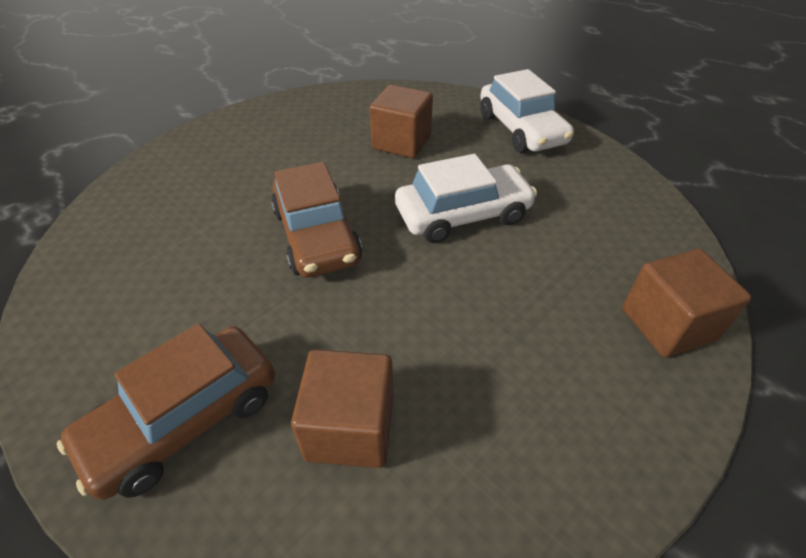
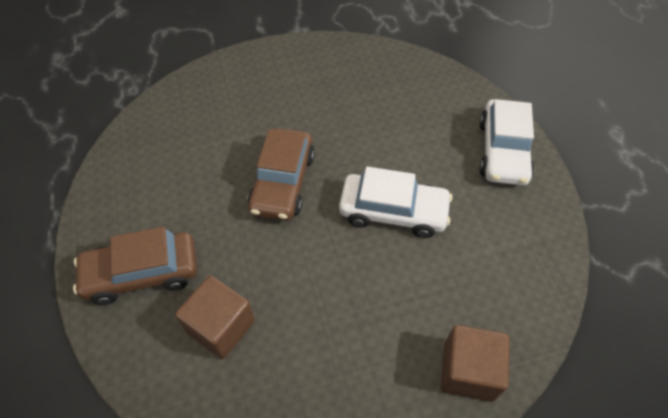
camera: 30 degrees right, 10 degrees up
(401, 142) = (396, 123): brown cube -> none

